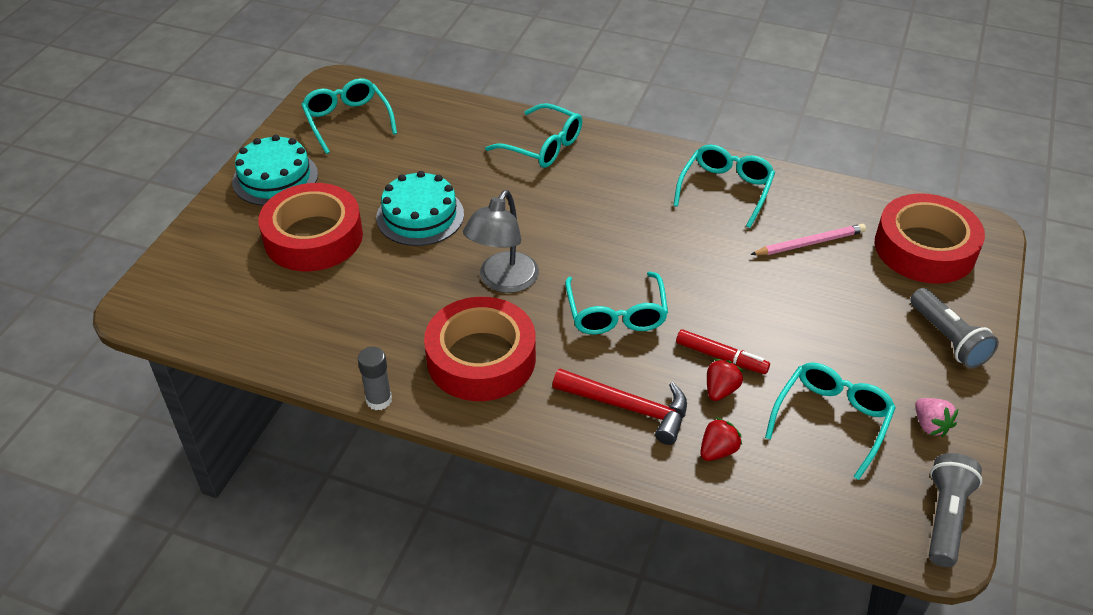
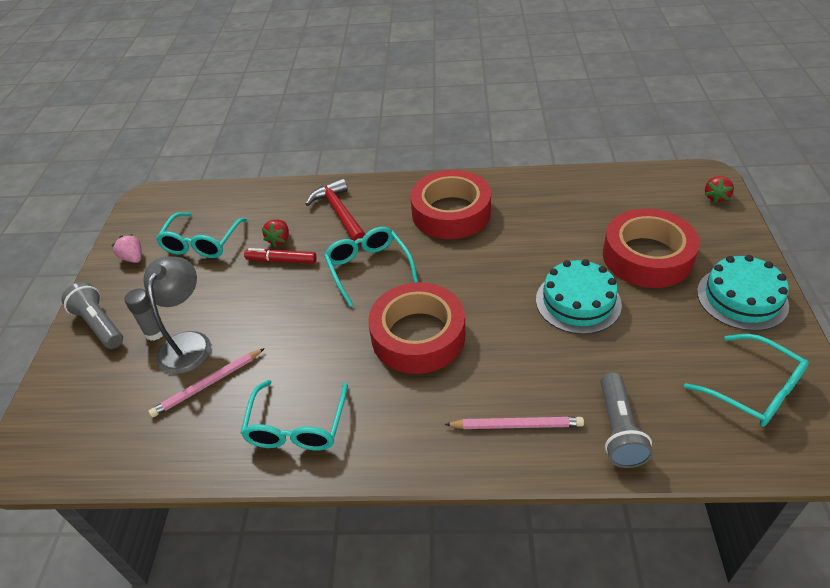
camera: 165 degrees right, 0 degrees up
(379, 400) = (499, 174): grey glue stick -> grey glue stick (155, 332)
(503, 281) = (468, 267): grey lamp -> grey lamp (188, 343)
(543, 146) = (516, 425): turquoise glasses -> pink pencil
(628, 408) = (339, 213): red hammer -> red hammer turned 60 degrees clockwise
(717, 451) = (277, 207): red strawberry -> red strawberry (716, 197)
(924, 248) = (92, 413): red tape -> red tape (418, 335)
(945, 518) = (138, 212): grey flashlight -> grey flashlight (618, 430)

